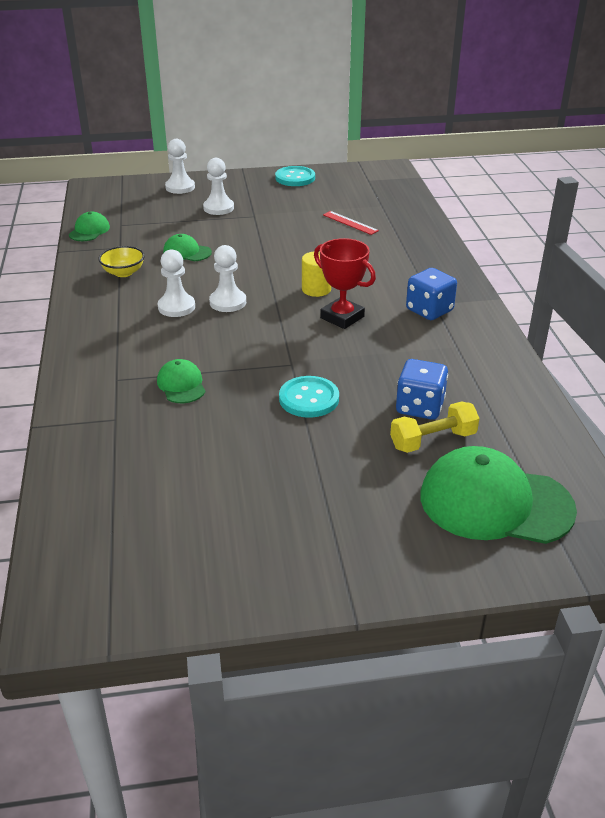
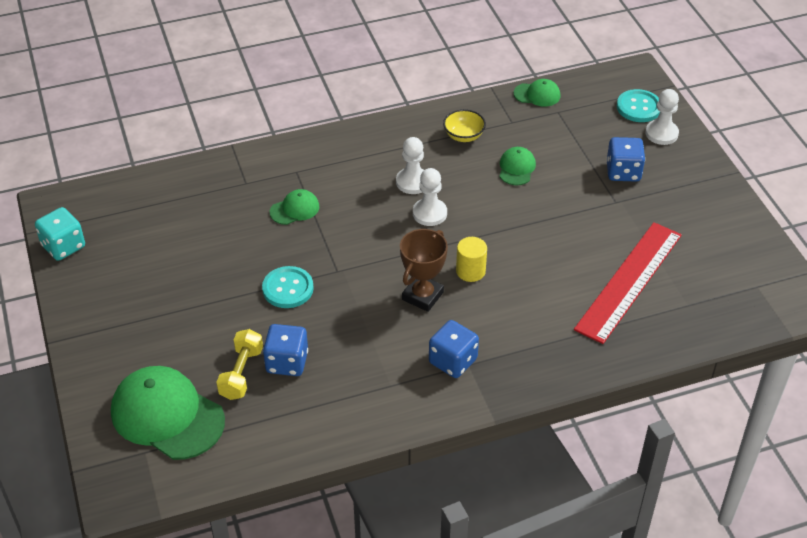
camera: 80 degrees right, 10 degrees up
(159, 604) = (63, 246): none -> turquoise dice
(218, 208) = (623, 172): white pawn -> blue dice
(295, 178) = (730, 220): turquoise button -> turquoise button (638, 107)
(342, 317) = (422, 296): red trophy -> brown trophy
(350, 223) = (629, 281): red ruler -> red ruler, size x2.35
(433, 440) = (241, 373): yellow dumbbell -> yellow dumbbell turned 45 degrees clockwise
(495, 503) = (167, 415): green cap -> green cap turned 60 degrees counterclockwise

